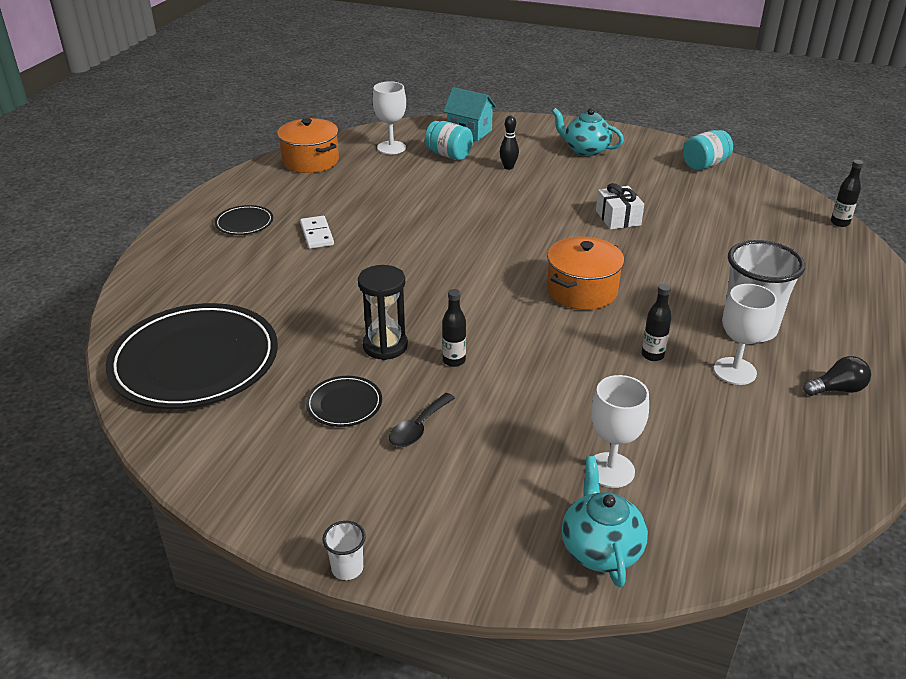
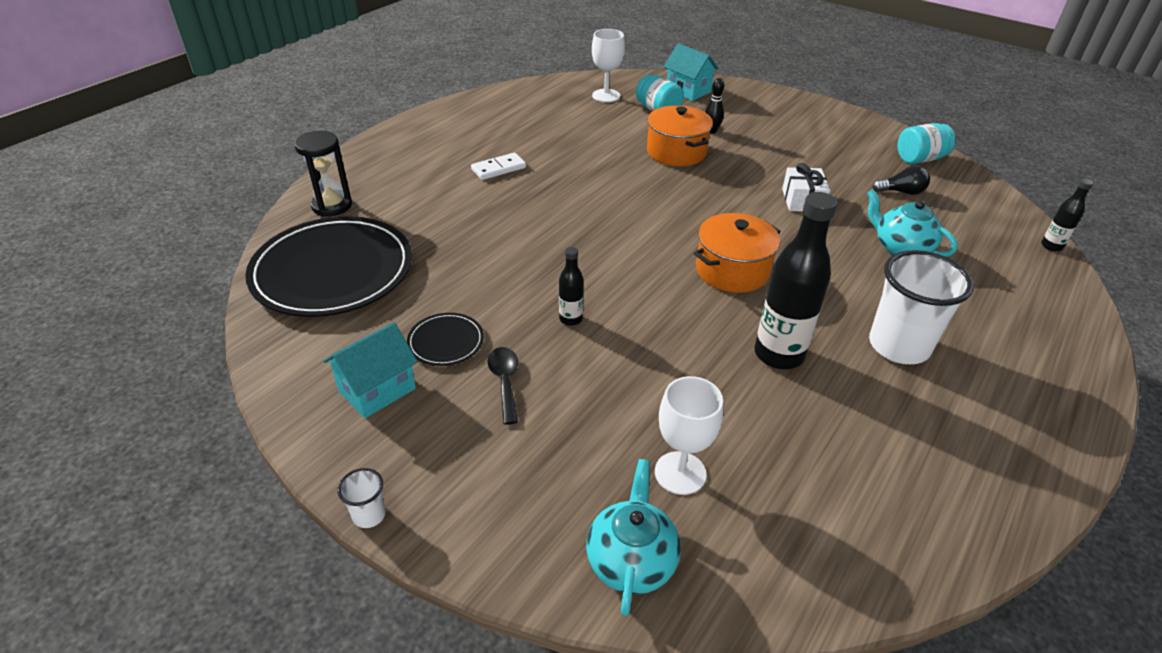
camera: 15 degrees right, 5 degrees up
(244, 223) = (439, 147): black plate -> none
(298, 460) = (377, 390): none -> turquoise house
(310, 161) = (525, 98): orange pot -> orange pot (676, 152)
(317, 234) = (498, 168): white domino -> white domino turned 60 degrees clockwise
(385, 346) = (511, 290): black hourglass -> black hourglass (332, 206)
(418, 428) = (505, 382): black spoon -> black spoon turned 120 degrees clockwise
(585, 150) = (797, 125): turquoise teapot -> turquoise teapot (901, 248)
(652, 355) = (778, 354): black bottle -> black bottle, size x2.04
(735, 371) = (863, 391): white goblet -> none
(837, 389) = (976, 437): black light bulb -> black light bulb (901, 192)

